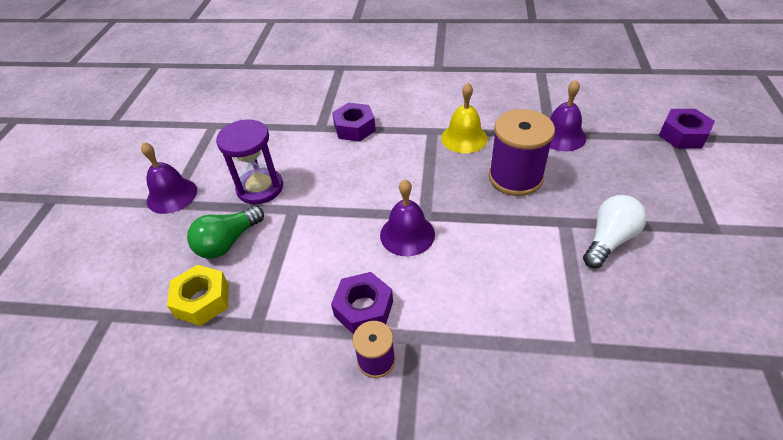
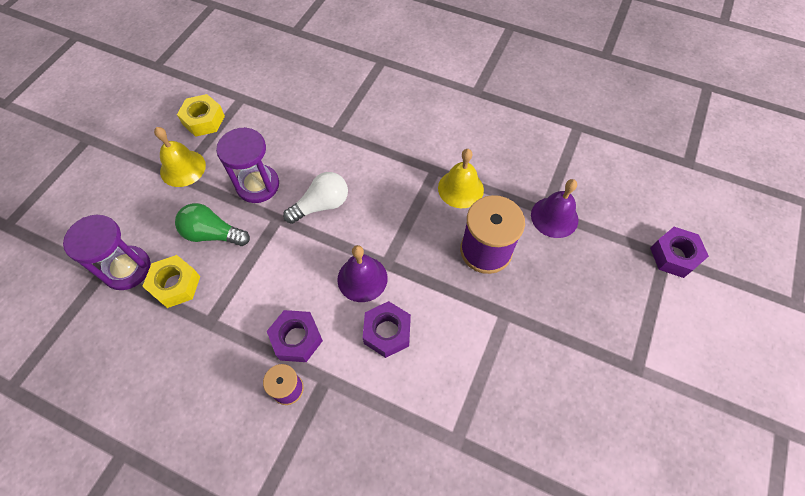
camera: 15 degrees right, 15 degrees up
(138, 302) = (127, 269): none -> purple hourglass
(172, 195) = (183, 168): purple bell -> yellow bell
(180, 151) = (204, 120): none -> yellow nut
(228, 242) = (213, 234): green light bulb -> green light bulb turned 45 degrees clockwise
(354, 128) = (365, 143): purple nut -> purple nut (387, 332)
(609, 240) = (534, 347): white light bulb -> white light bulb (321, 205)

